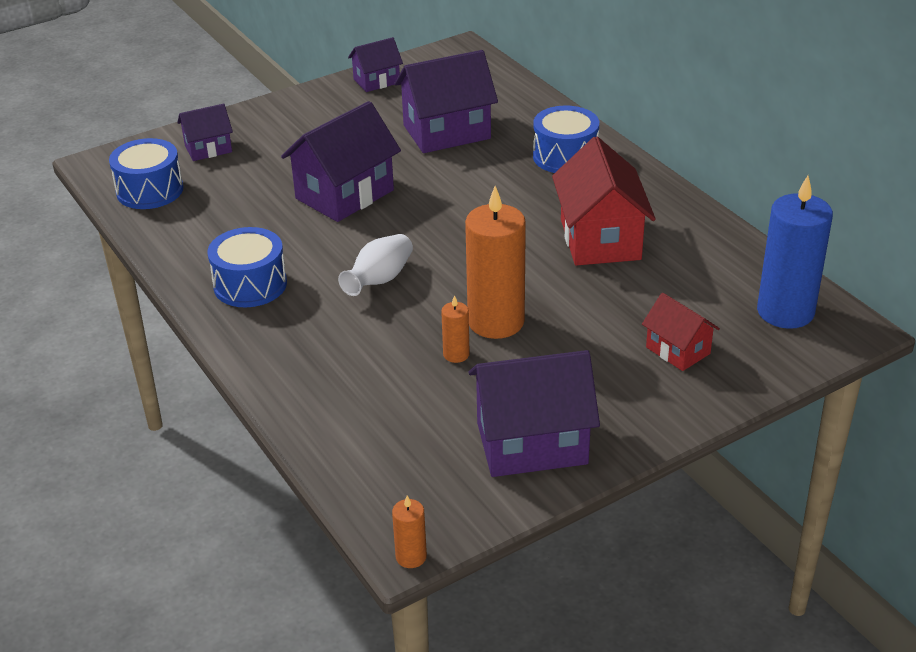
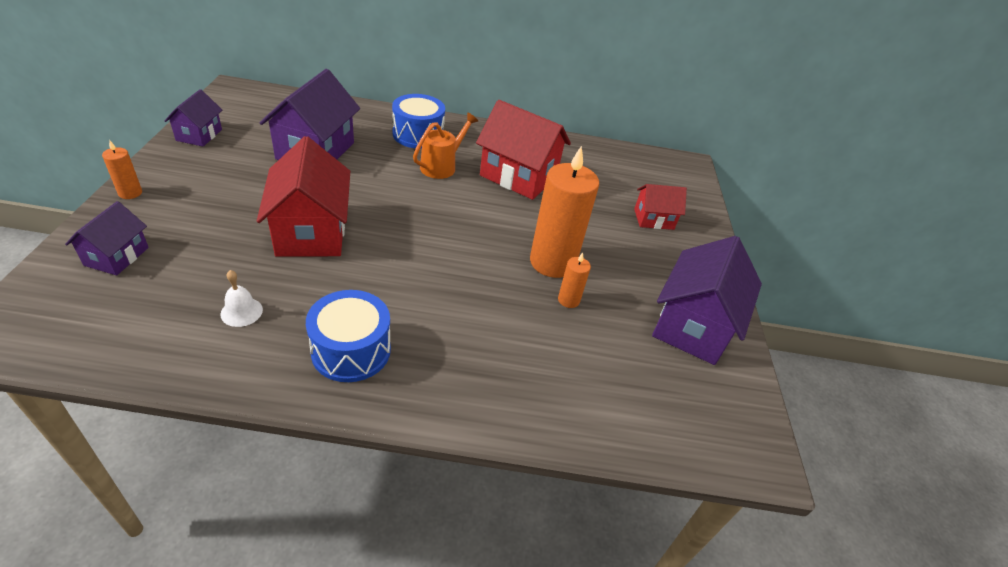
camera: 60 degrees left, 5 degrees up
(150, 190) = (108, 328): blue drum -> none
(225, 222) = (241, 312): none -> white bell
(344, 194) = (311, 232): purple house -> red house
(379, 280) = (440, 281): white vase -> none
(411, 557) = (774, 461): orange candle -> orange candle (130, 193)
(538, 194) = (442, 166): none -> orange watering can
(785, 312) = (654, 170): blue candle -> none

